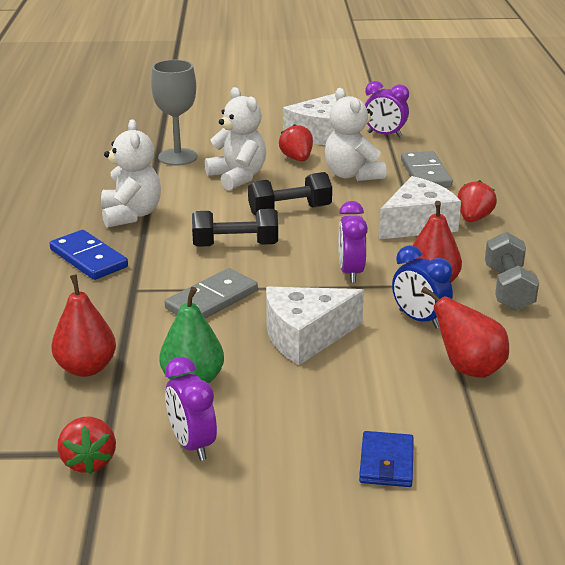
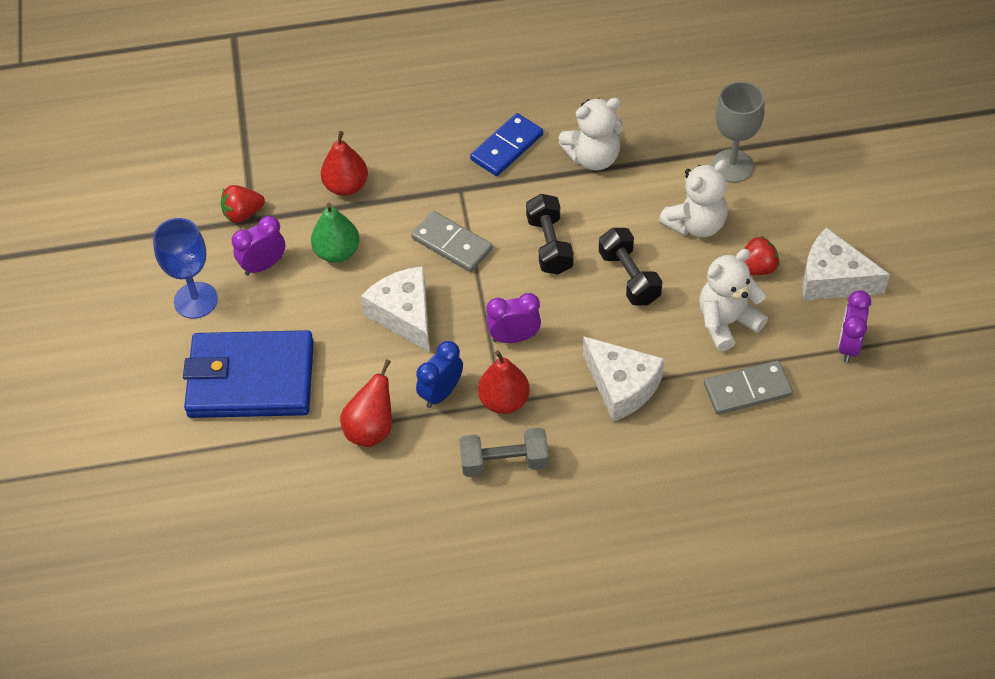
camera: 85 degrees right, 25 degrees up
(235, 515) = (196, 300): none -> blue goblet
(386, 462) = (251, 379): blue wallet -> blue wallet, size x2.48
(473, 218) = (644, 435): red strawberry -> none

